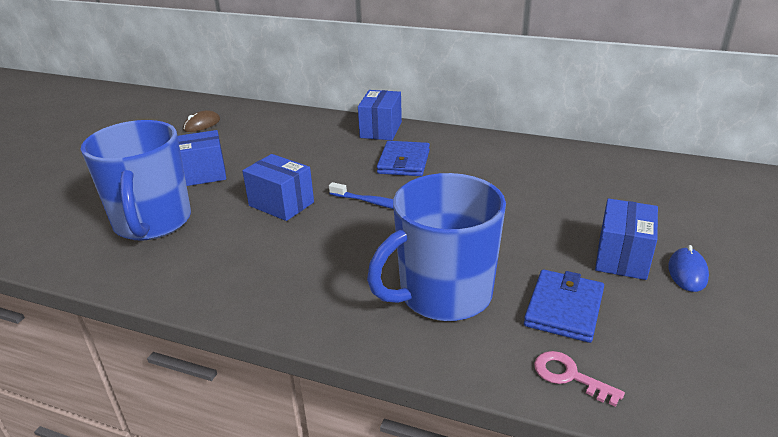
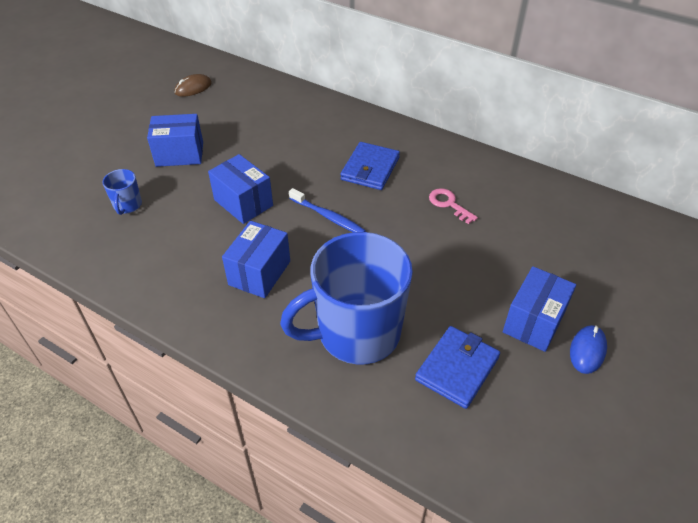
camera: 10 degrees right, 15 degrees up
(152, 222) = (127, 205): blue mug -> blue mug, size x0.41
(381, 130) = (360, 122): blue box -> blue box (259, 273)
(569, 376) = (434, 438): pink key -> pink key (449, 204)

